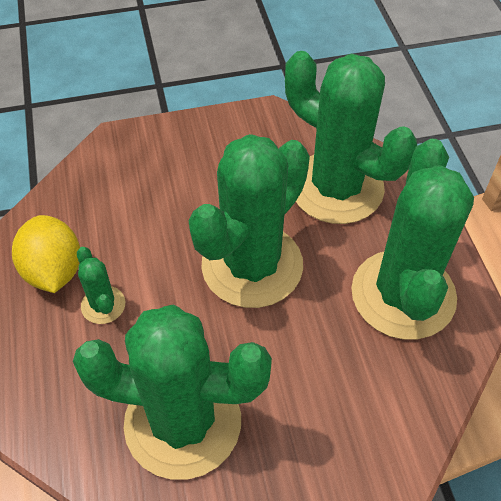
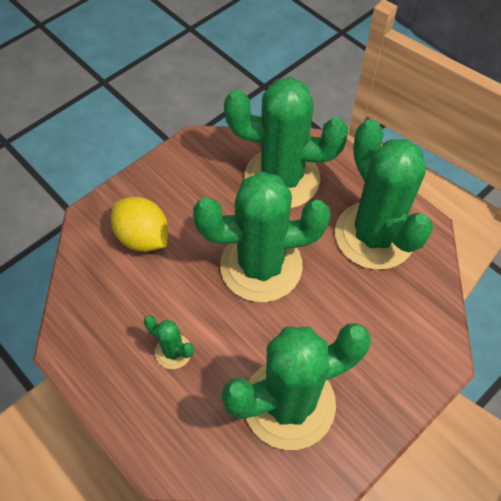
camera: 30 degrees left, 5 degrees up
(54, 271) = (116, 345): yellow lemon -> yellow lemon (143, 237)
(252, 265) = (261, 266): green cactus -> green cactus turned 75 degrees clockwise

